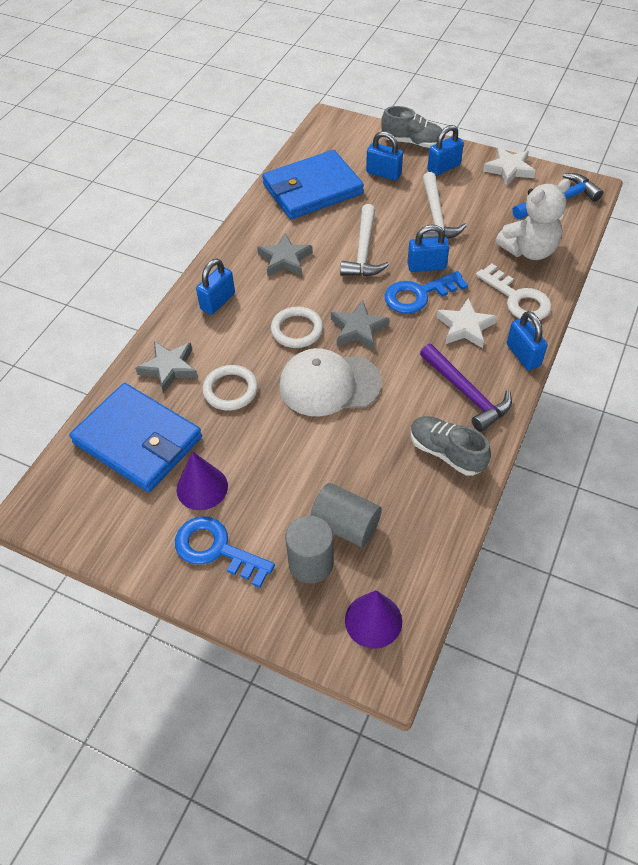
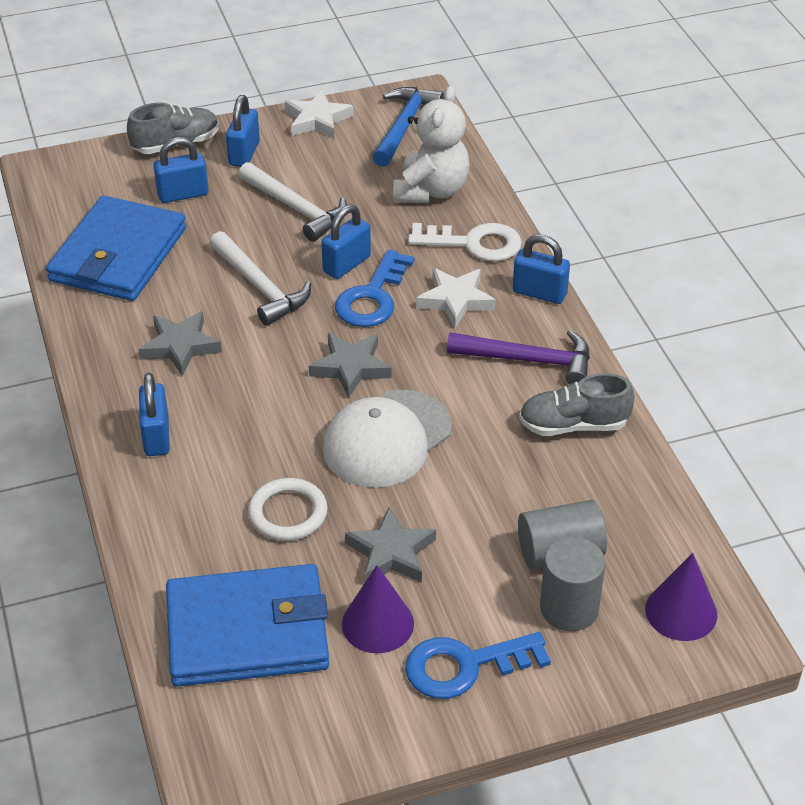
camera: 45 degrees left, 10 degrees down
(169, 368) = (188, 538): grey star -> grey star (391, 553)
(297, 330) = (285, 409): white ring -> none

